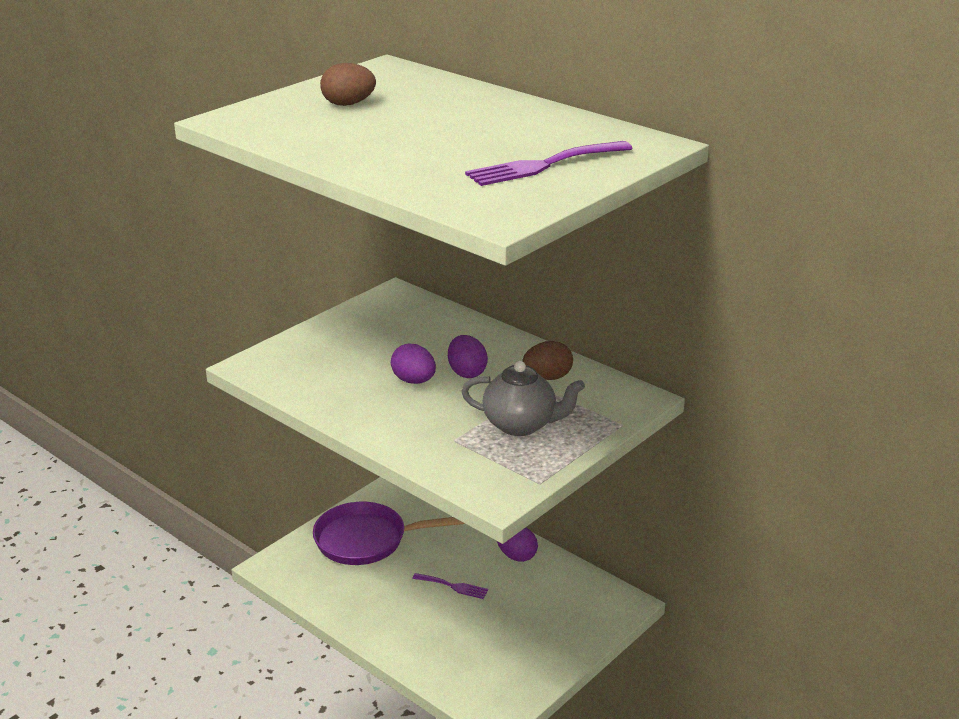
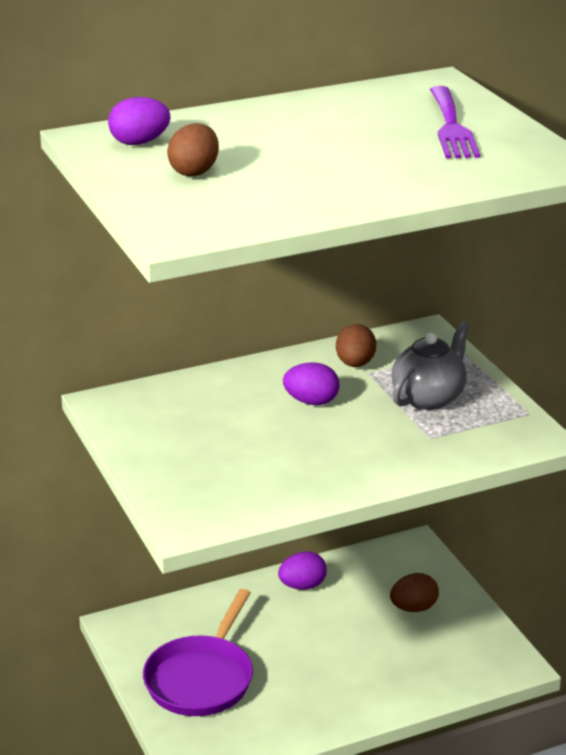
camera: 65 degrees left, 0 degrees up
(414, 381) = (304, 433): purple egg -> purple egg (139, 143)
(453, 586) = (321, 640): purple fork -> none
(533, 627) = (413, 608): none -> brown egg

